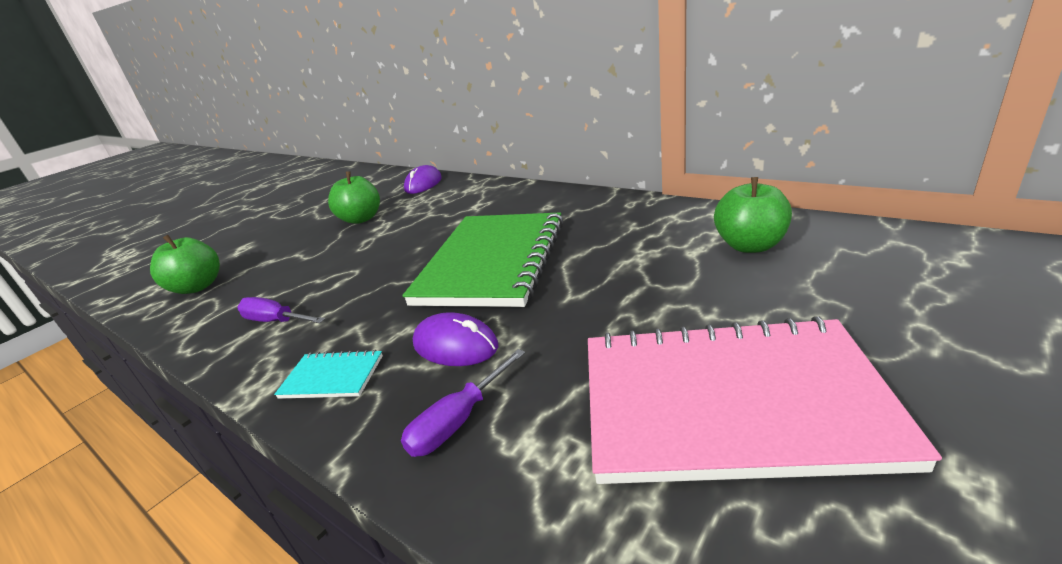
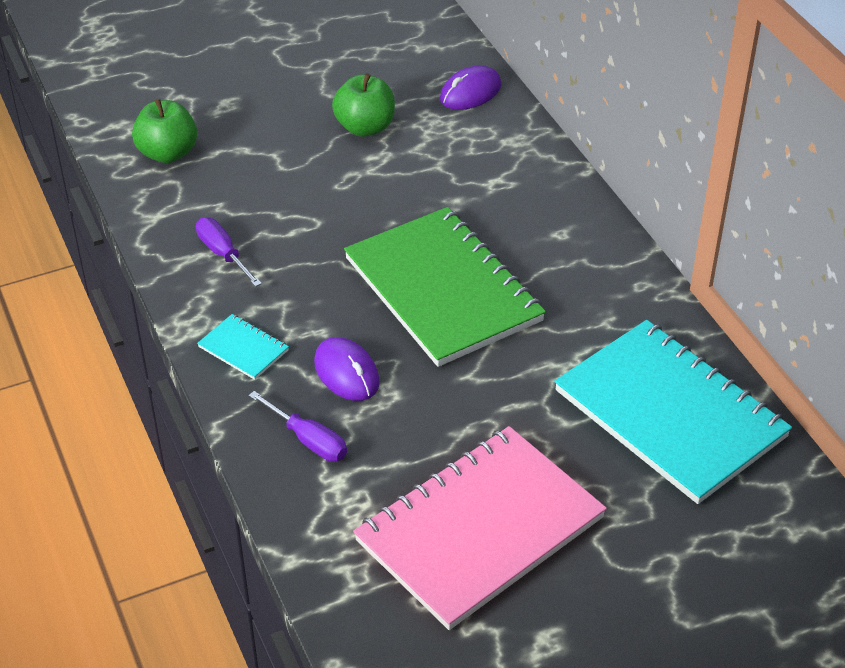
camera: 25 degrees right, 15 degrees up
(459, 420) = (308, 440): purple screwdriver -> purple screwdriver turned 120 degrees counterclockwise
(492, 262) = (442, 290): green notebook -> green notebook turned 75 degrees counterclockwise
(729, 403) = (480, 530): pink notebook -> pink notebook turned 75 degrees counterclockwise
(750, 245) = (669, 414): green apple -> turquoise notebook

